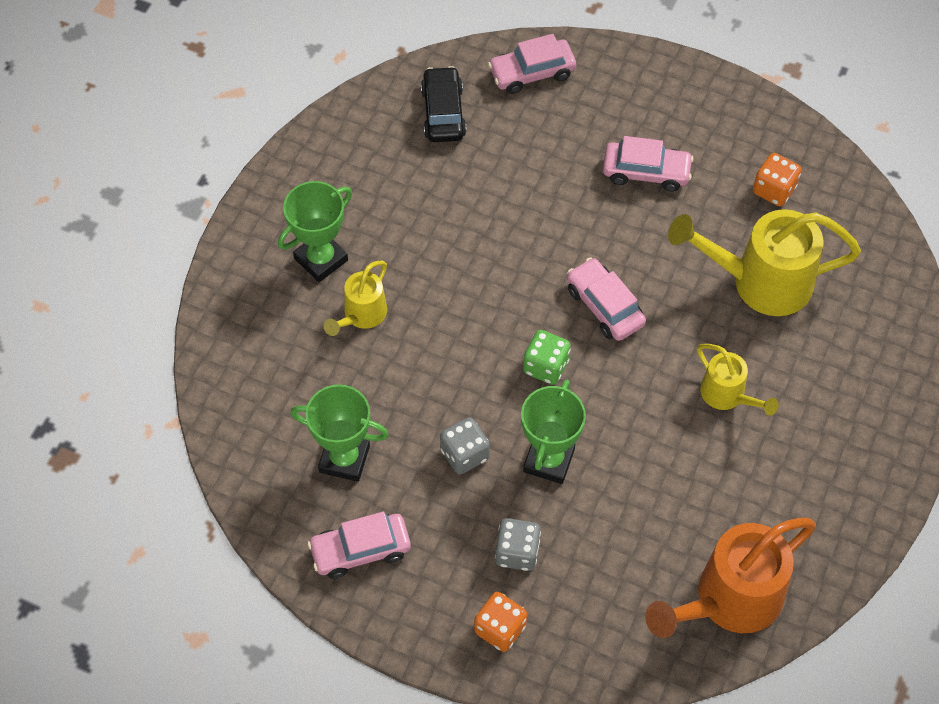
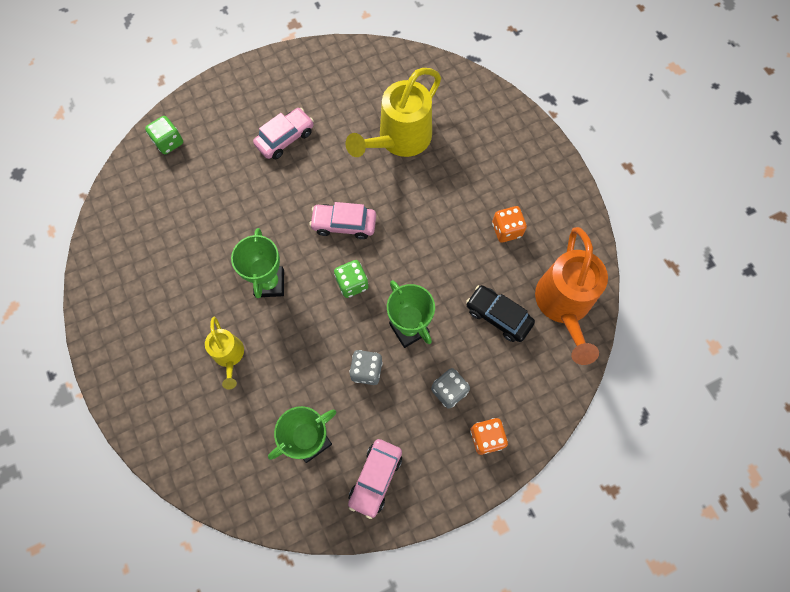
camera: 50 degrees left, 10 degrees up
(321, 259) = (172, 349): green trophy -> green trophy (269, 283)
(443, 112) = (146, 206): black car -> black car (498, 316)
(532, 73) = (169, 142): pink car -> green dice
(727, 395) = (449, 209): yellow watering can -> none
(774, 190) = (354, 90): orange dice -> orange dice (506, 230)

